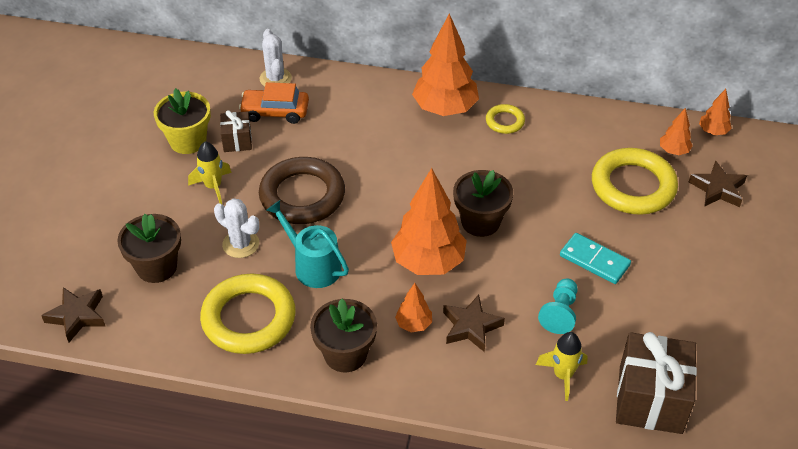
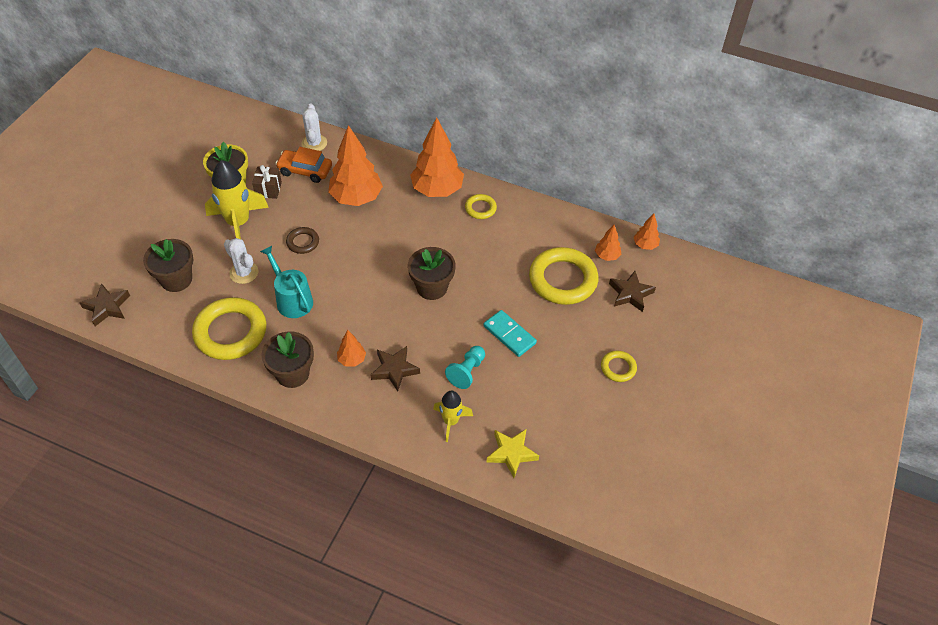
camera: 10 degrees right, 5 degrees up
(213, 186) = (238, 223): yellow rocket -> yellow rocket, size x1.76
(302, 195) = (303, 242): brown ring -> brown ring, size x0.49
(428, 262) = (380, 312): orange tree -> orange tree (356, 198)
(650, 399) = (511, 453): brown gift -> yellow star
(737, 276) = (618, 368): none -> yellow ring

